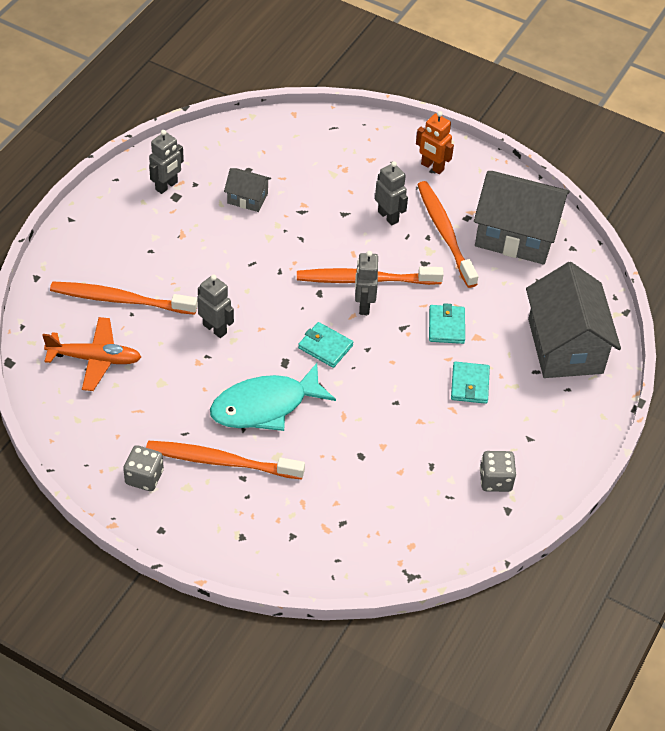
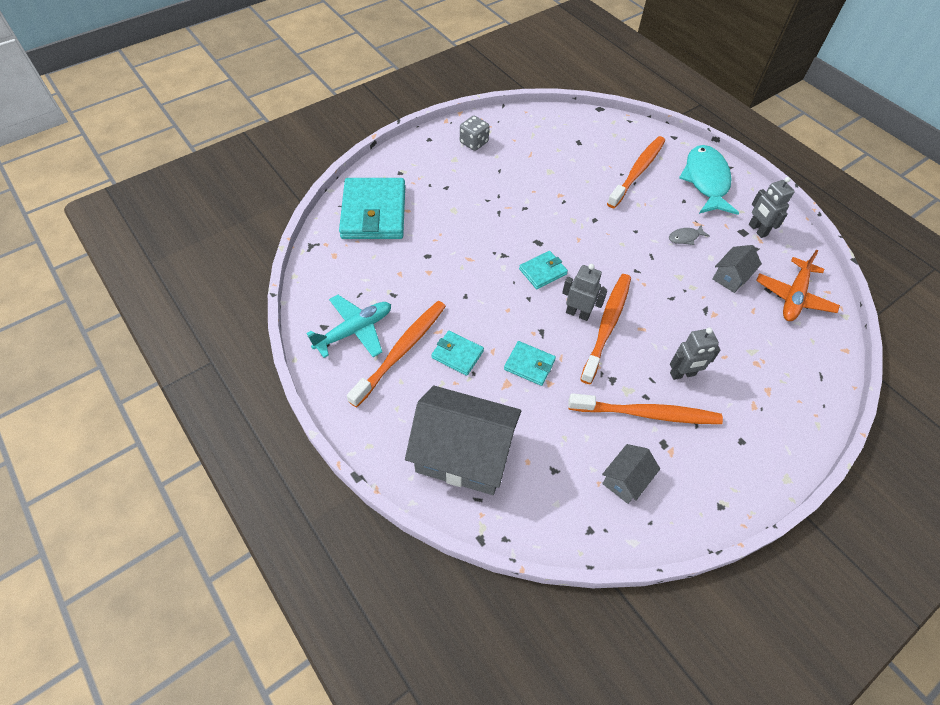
camera: 115 degrees right, 5 degrees up
(95, 359) = (585, 146): orange plane -> orange plane (793, 297)
(209, 241) = (685, 237): none -> grey fish
(215, 329) = (589, 213): grey robot -> none
(220, 461) = (466, 180): orange toothbrush -> orange toothbrush (402, 351)
(265, 406) = (501, 218): turquoise fish -> turquoise fish (706, 181)
(325, 535) = (373, 212): none -> turquoise wallet
(432, 167) = (747, 443): orange robot -> none
(495, 480) = (355, 330): grey dice -> turquoise plane
(516, 235) = (625, 480): grey house -> grey house, size x0.47

